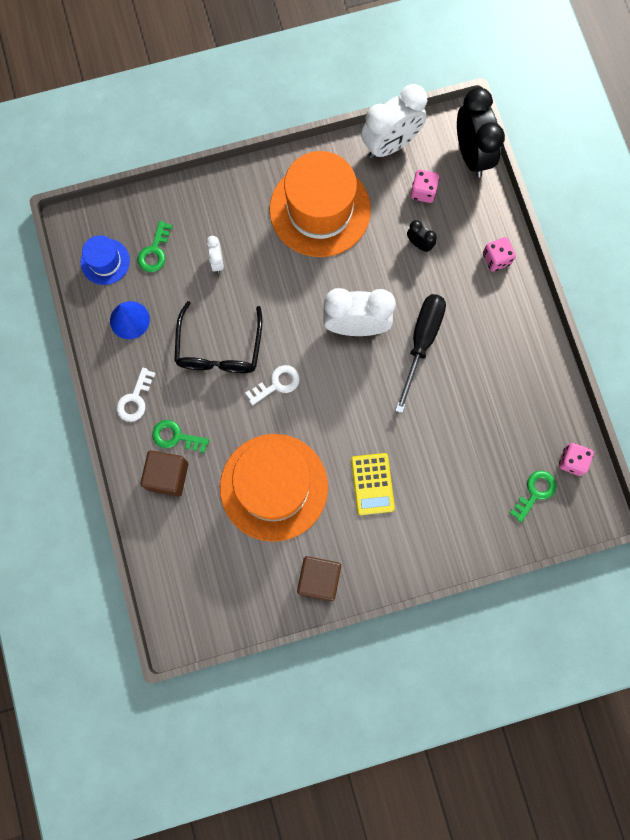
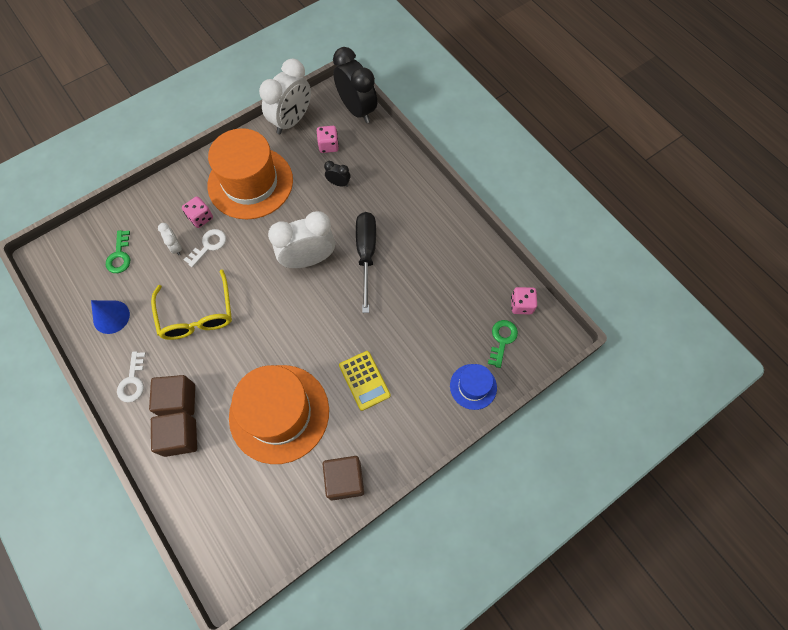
camera: 20 degrees left, 10 degrees down
(105, 261) = (78, 277): blue hat -> blue hat (473, 386)
(176, 437) = (178, 400): green key -> brown cube
(219, 349) = (197, 314): black glasses -> yellow glasses
(277, 384) = (256, 326): white key -> white key (208, 246)
(496, 259) = (403, 175): pink dice -> pink dice (200, 218)

